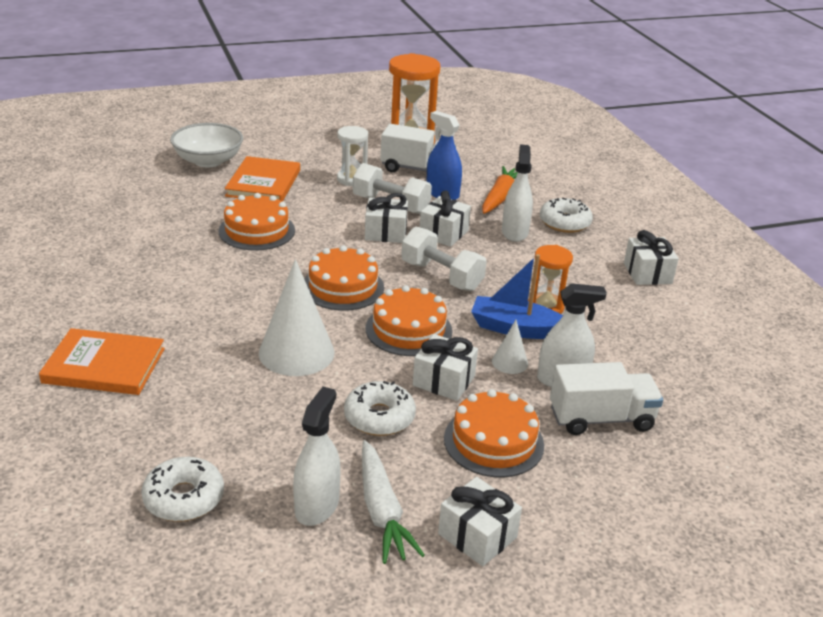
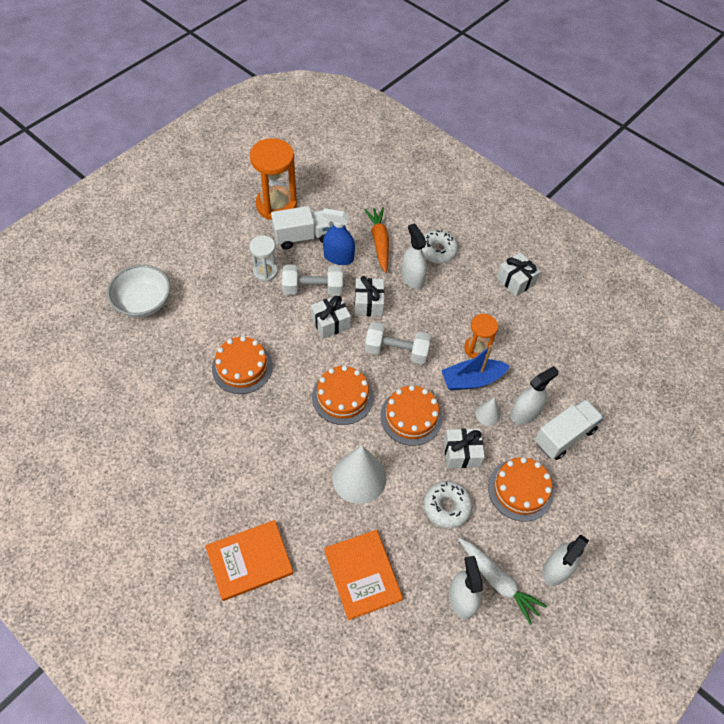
camera: 30 degrees left, 25 degrees up
(184, 498) = (386, 640): white donut -> none
(263, 183) = (206, 309): orange book -> orange book (362, 575)
(477, 536) = (556, 569): white gift -> white spray bottle

